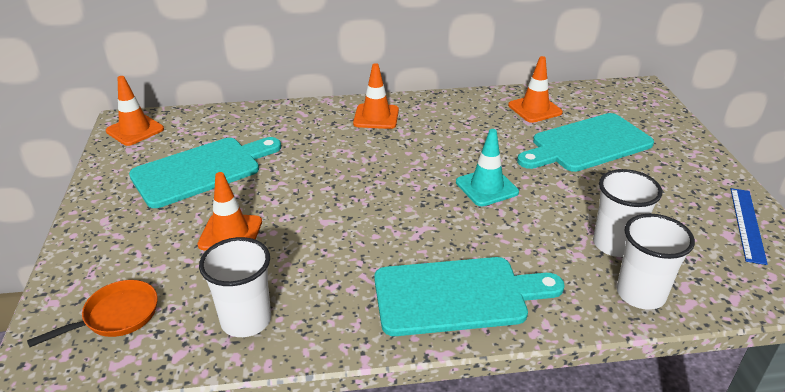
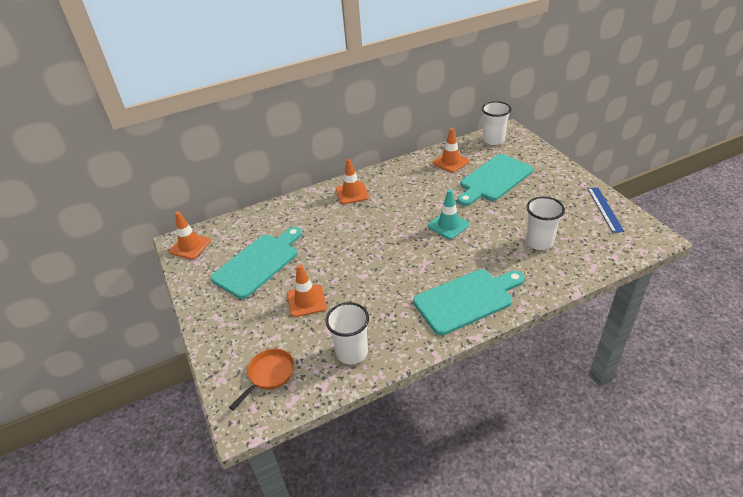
camera: 15 degrees left, 5 degrees up
(640, 294) = (566, 268): white cup -> white cup (493, 140)

